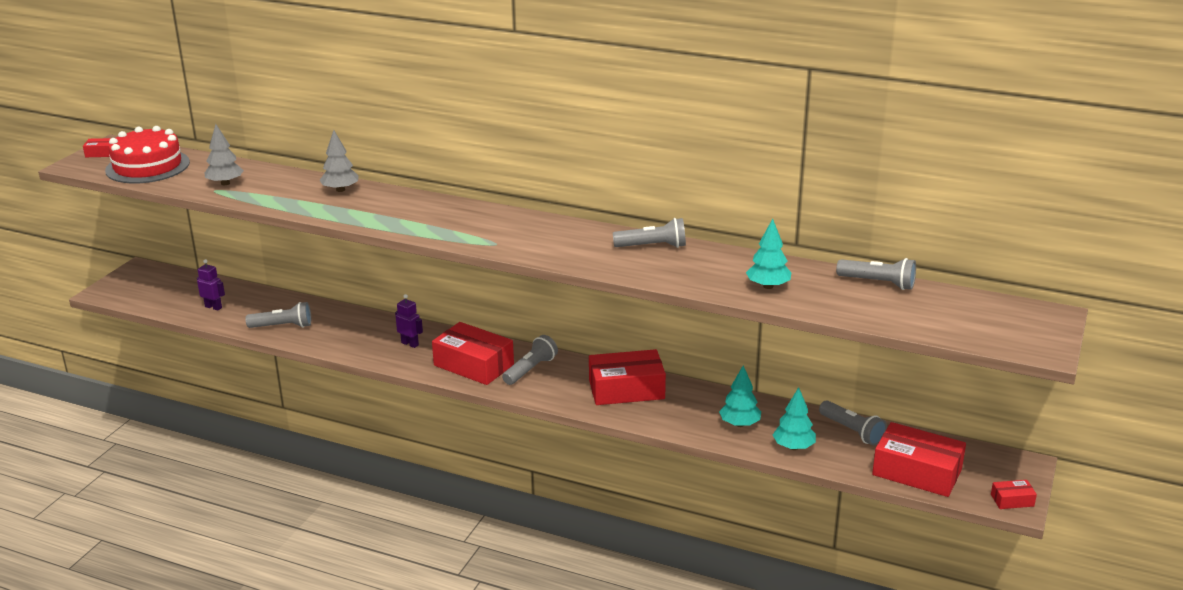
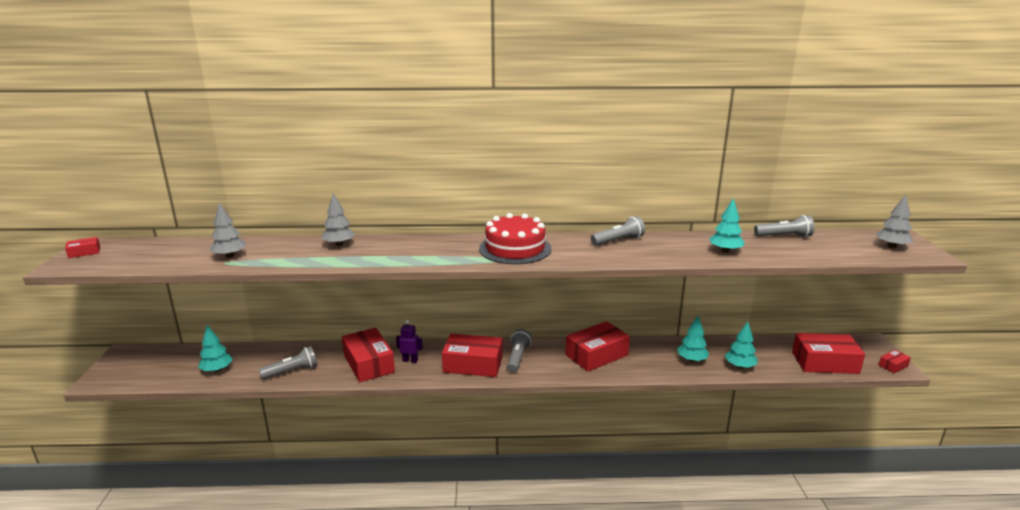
camera: 25 degrees left, 5 degrees down
(147, 166) = (140, 255): red cake -> red cake (515, 248)
(213, 307) = (217, 370): purple robot -> turquoise tree
(364, 337) = (369, 363): none -> red box
(852, 431) = (760, 346): grey flashlight -> none
(1009, 327) = (891, 246): none -> grey tree

